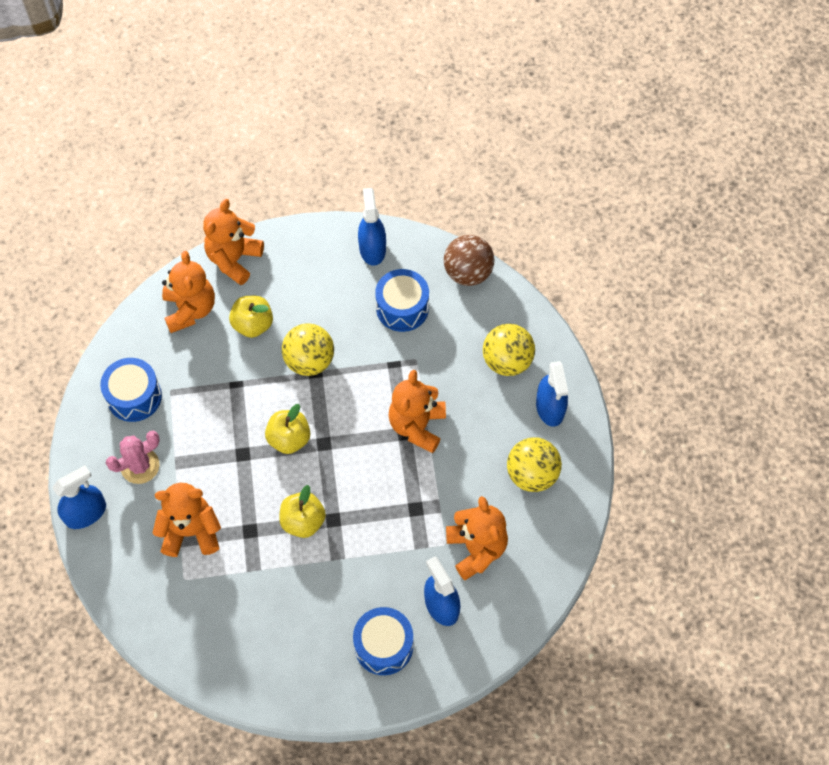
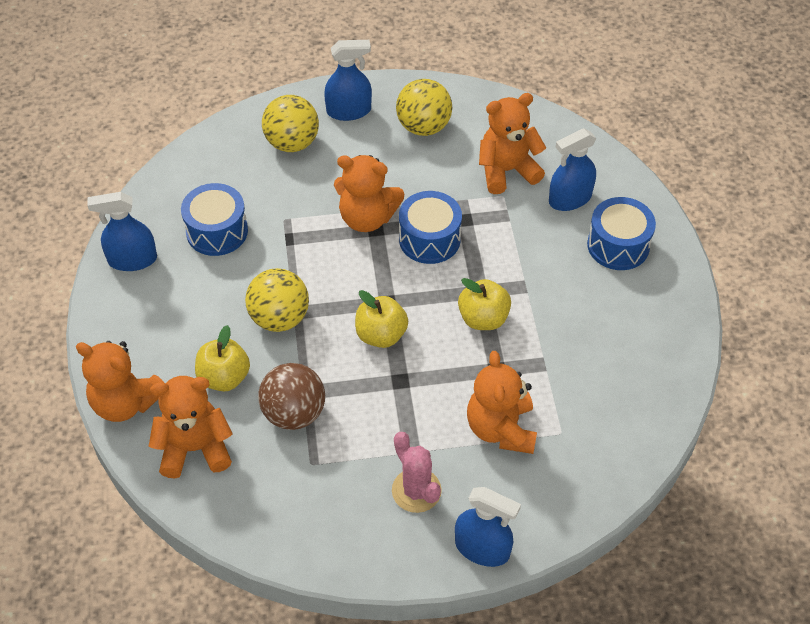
camera: 90 degrees left, 10 degrees down
(86, 513) = (482, 548): blue spray bottle -> blue spray bottle turned 150 degrees clockwise
(134, 397) = (318, 505): blue drum -> blue drum (429, 239)
(468, 273) = (178, 173): brown ball -> brown ball (294, 413)

